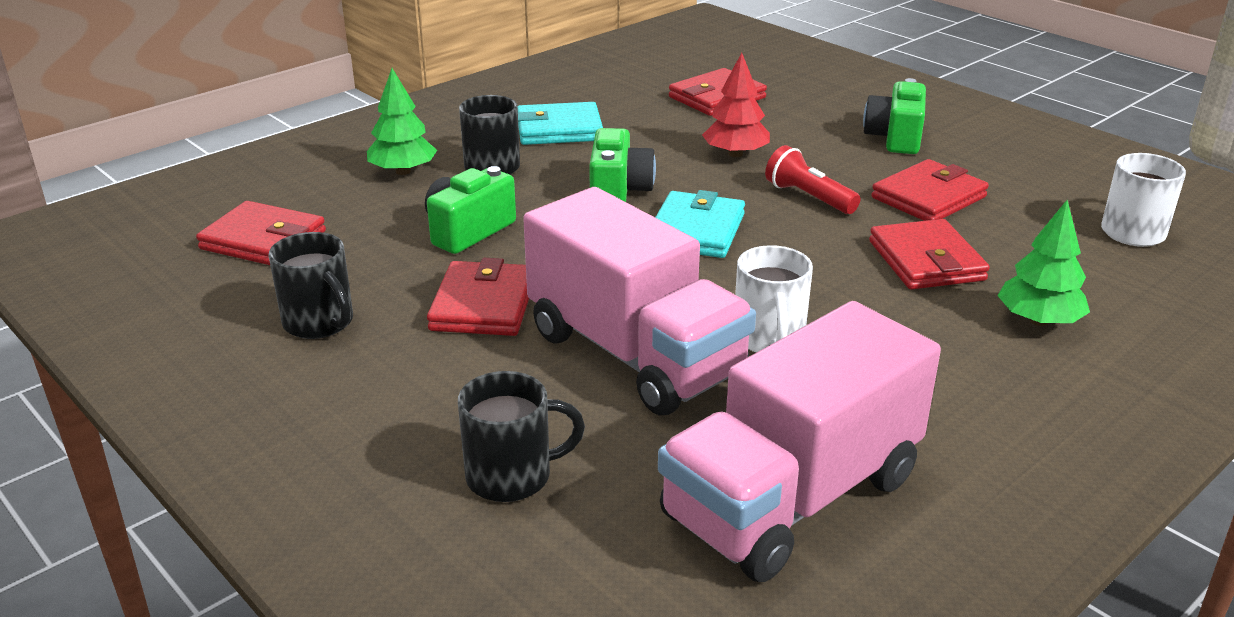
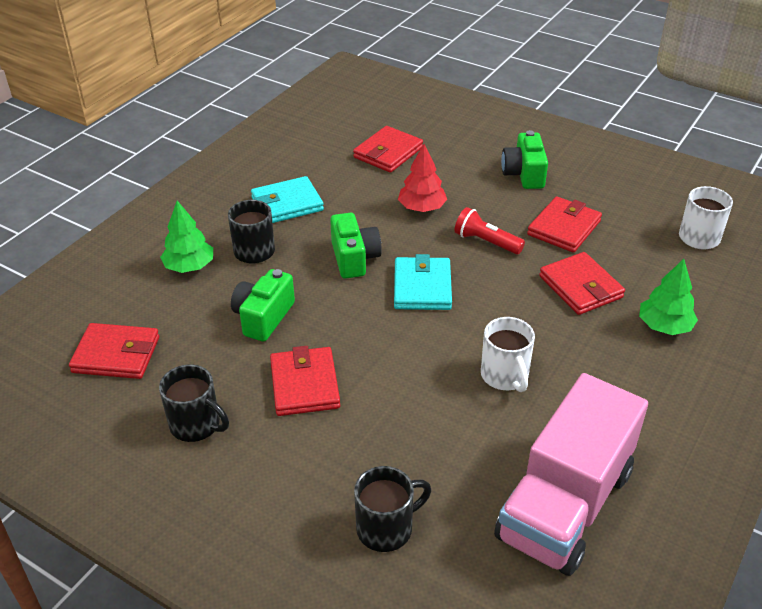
camera: 15 degrees left, 10 degrees up
(634, 354) = (424, 408): pink truck -> none

